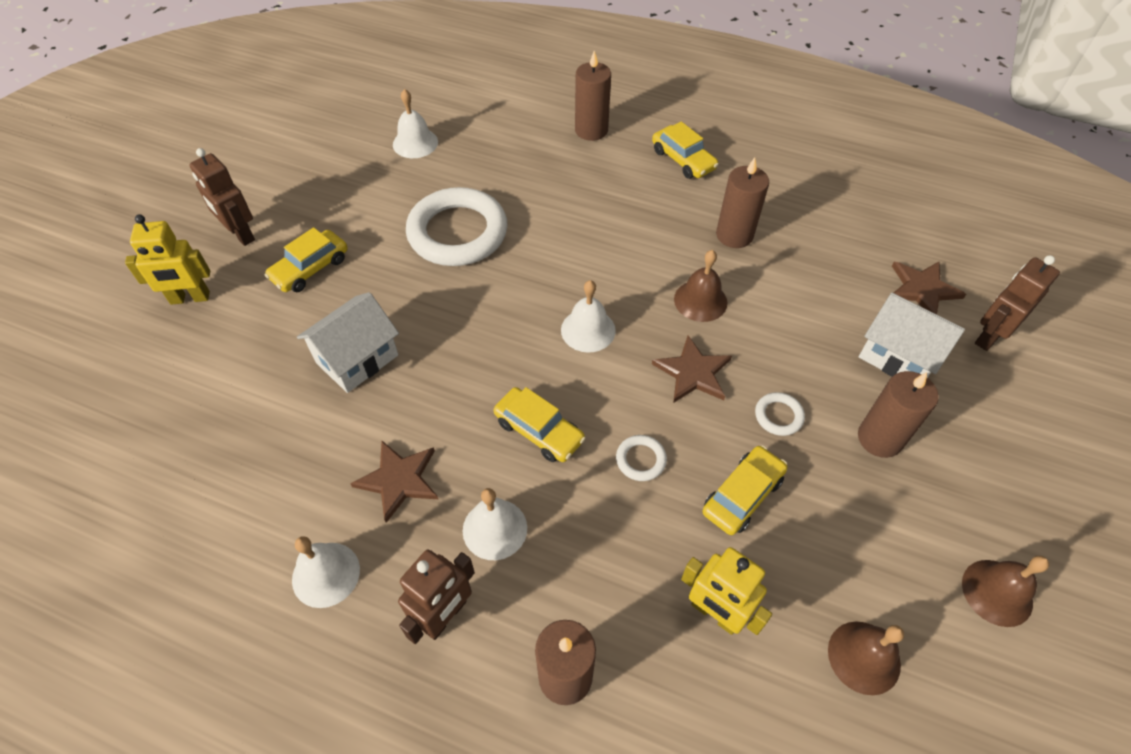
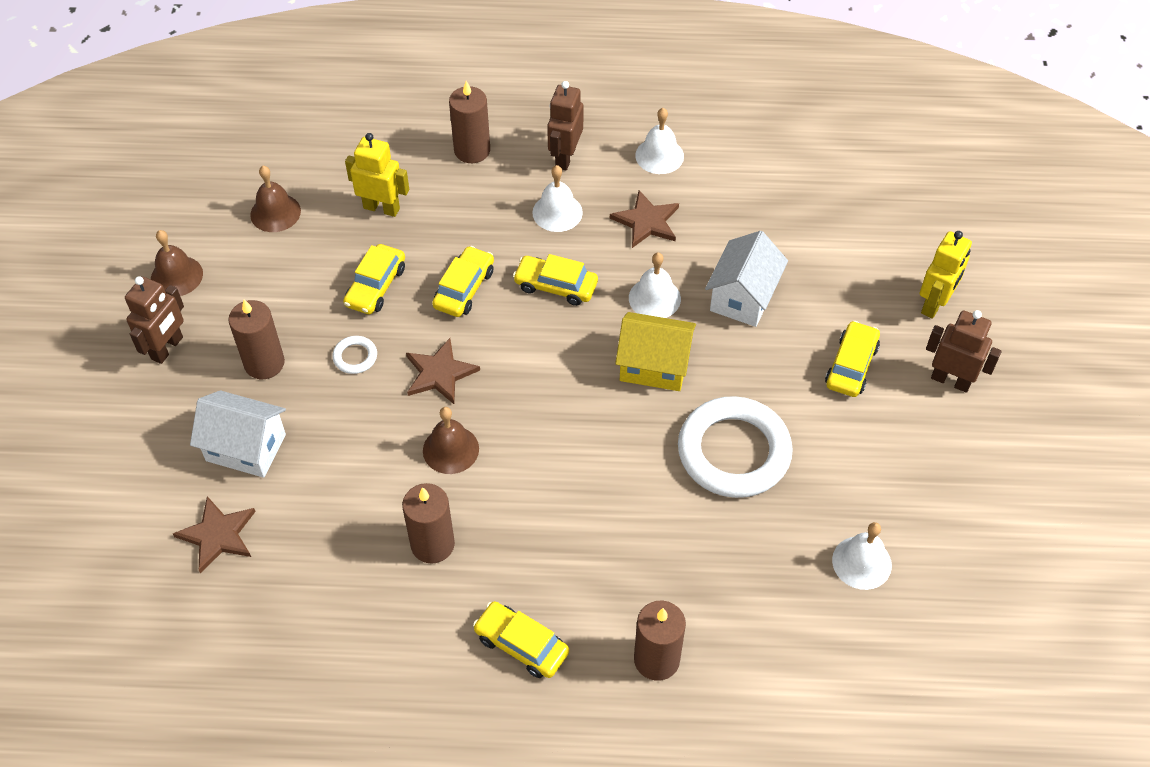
camera: 160 degrees right, 0 degrees up
(190, 298) = (934, 304): yellow robot -> yellow robot turned 150 degrees clockwise
(482, 319) = (654, 365): none -> yellow house
(588, 330) = (550, 385): white bell -> white bell (654, 298)
(641, 460) = (464, 288): white ring -> yellow car
(989, 336) = (152, 497): brown robot -> brown robot (167, 348)

